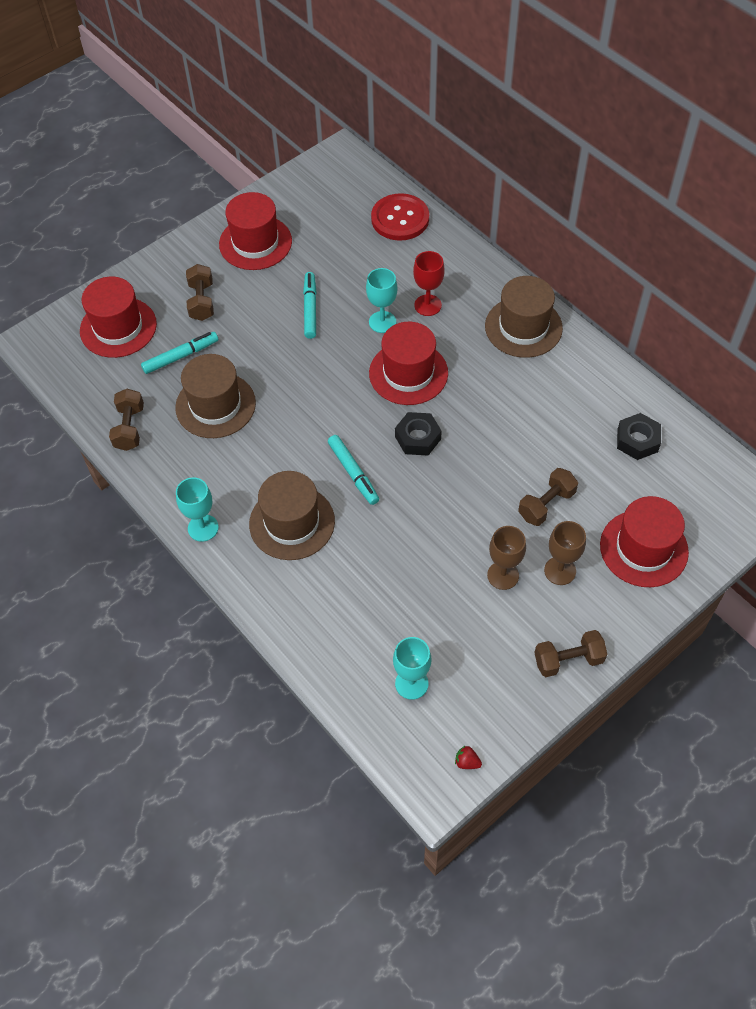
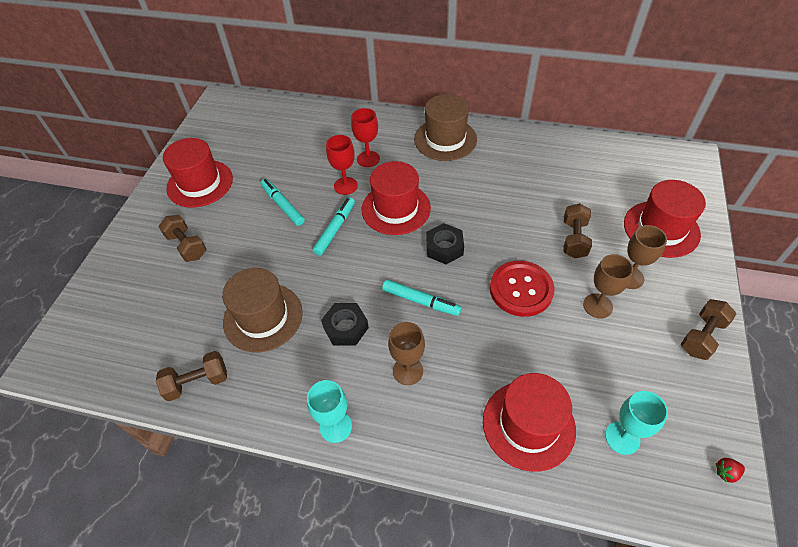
camera: 35 degrees left, 5 degrees down
(118, 327) = (124, 305): red hat -> red hat (528, 425)
(129, 428) = (197, 382): brown dumbbell -> brown dumbbell turned 75 degrees counterclockwise
(181, 356) = (201, 296): turquoise marker -> turquoise marker (335, 229)
(292, 522) = (408, 371): brown hat -> brown goblet
(382, 322) = (345, 186): turquoise goblet -> red goblet
(400, 219) = (299, 117): red button -> red button (521, 289)
(637, 440) = (584, 166): black nut -> black nut (346, 327)

